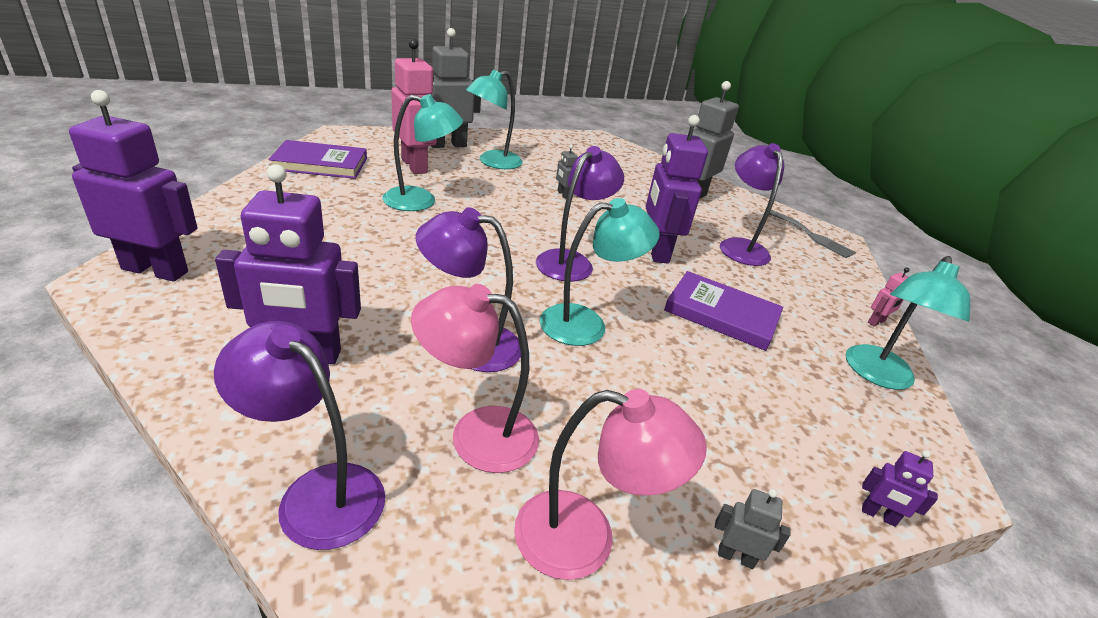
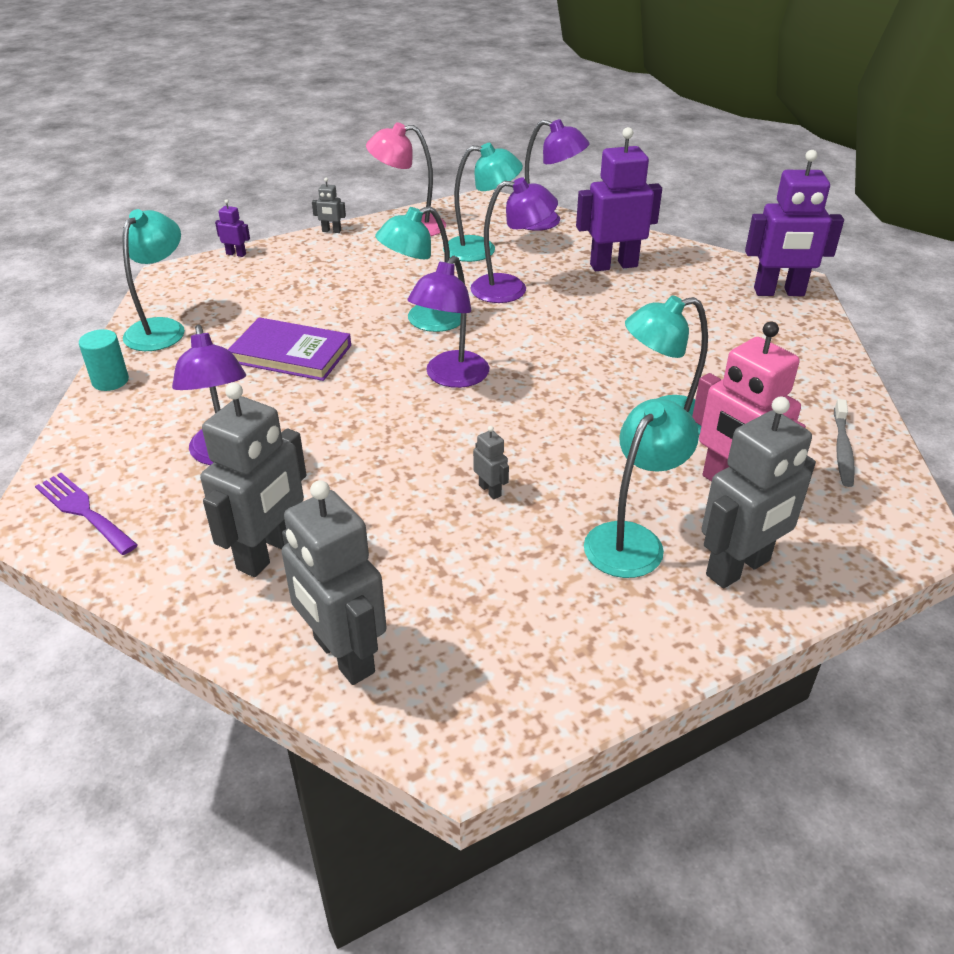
camera: 175 degrees right, 5 degrees up
(320, 164) = (842, 449): purple book -> grey toothbrush
(476, 434) = (481, 249): pink lamp -> turquoise lamp
(646, 163) = (343, 656): none -> grey robot
(656, 251) = (349, 416): purple robot -> none
(812, 236) = (83, 511): grey fork -> purple fork
(876, 322) = (110, 381): pink robot -> turquoise cylinder

